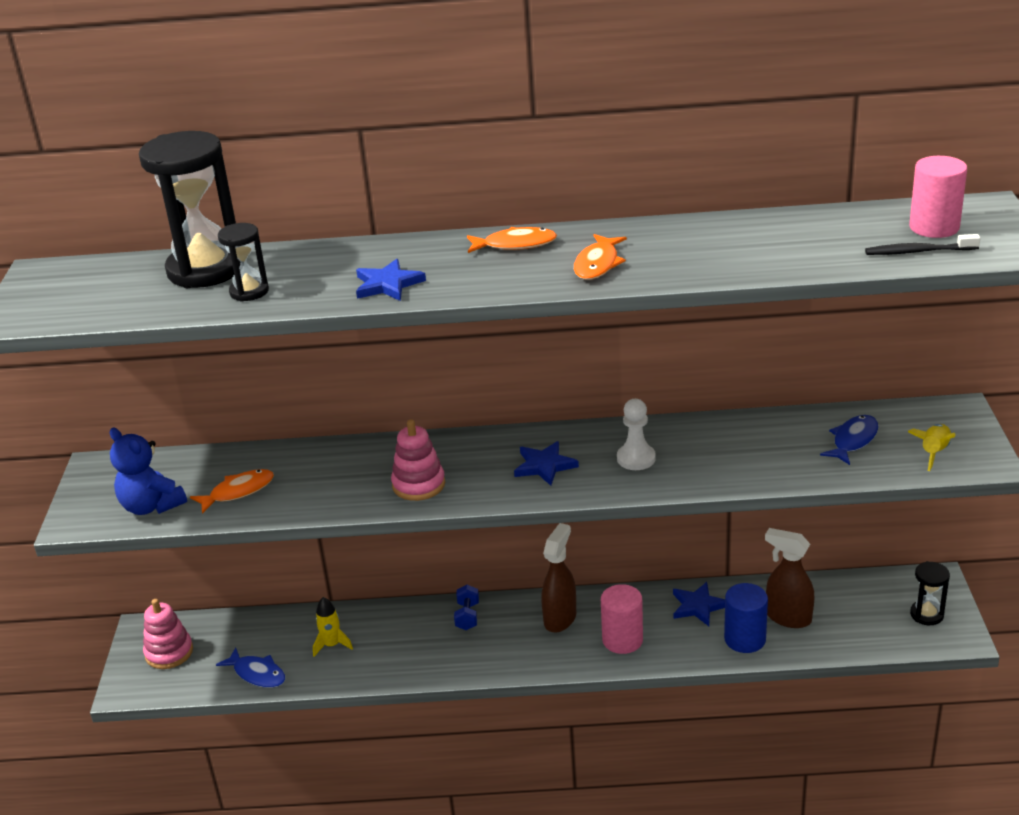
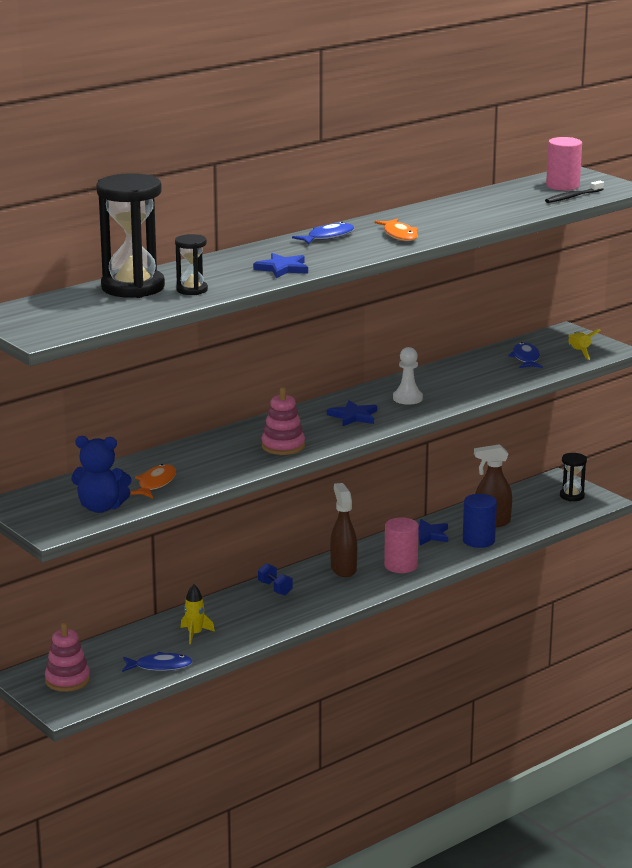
camera: 40 degrees left, 10 degrees down
(515, 244) = (327, 237): orange fish -> blue fish

